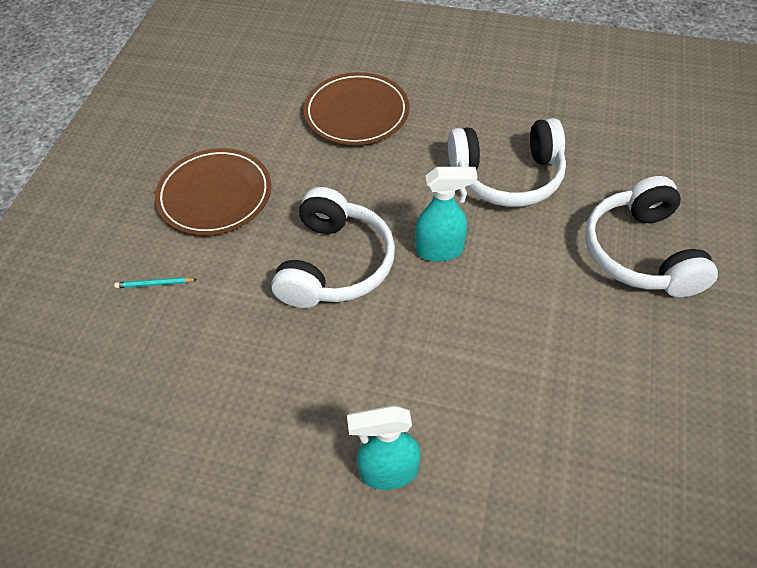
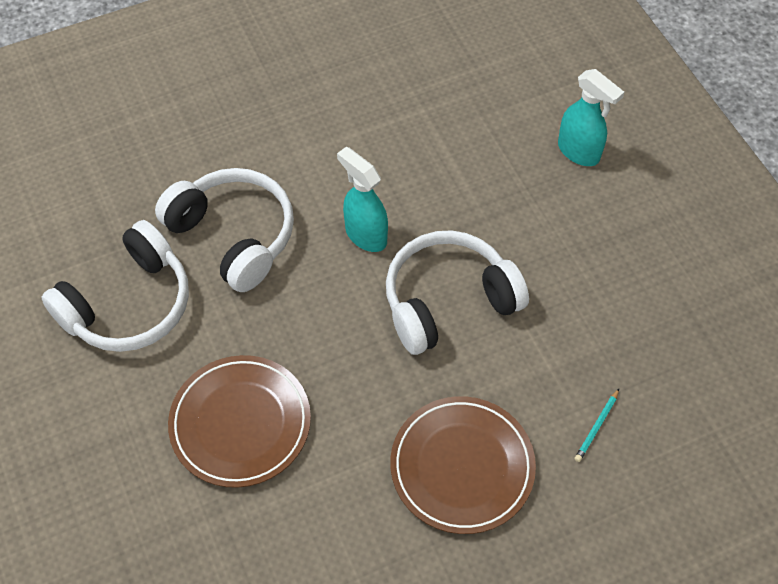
camera: 130 degrees left, 5 degrees up
(154, 284) = (596, 427): turquoise pencil -> turquoise pencil turned 75 degrees clockwise
(641, 253) = (253, 104): white headphones -> white headphones (129, 304)

